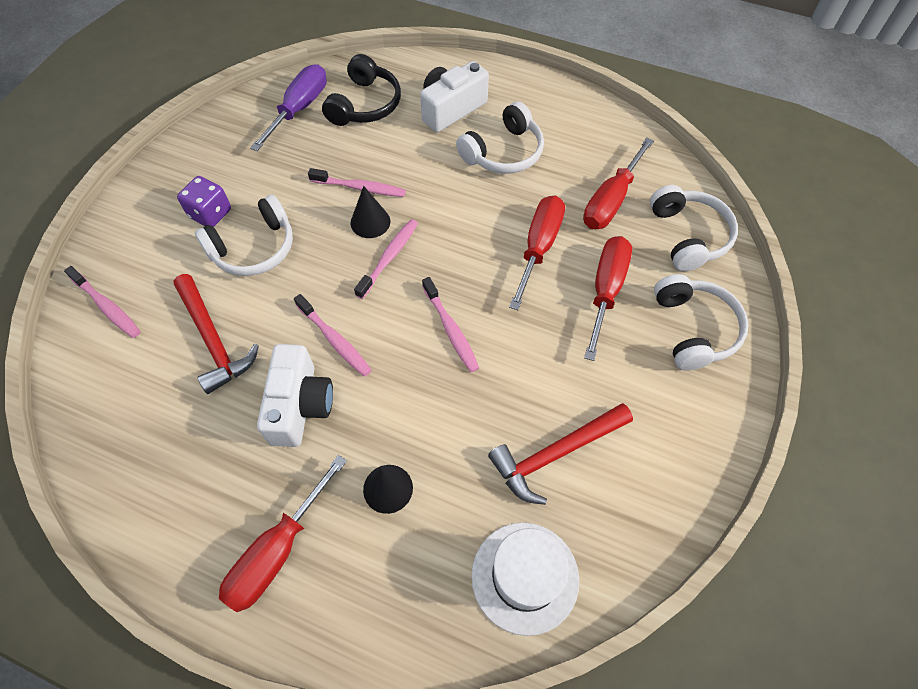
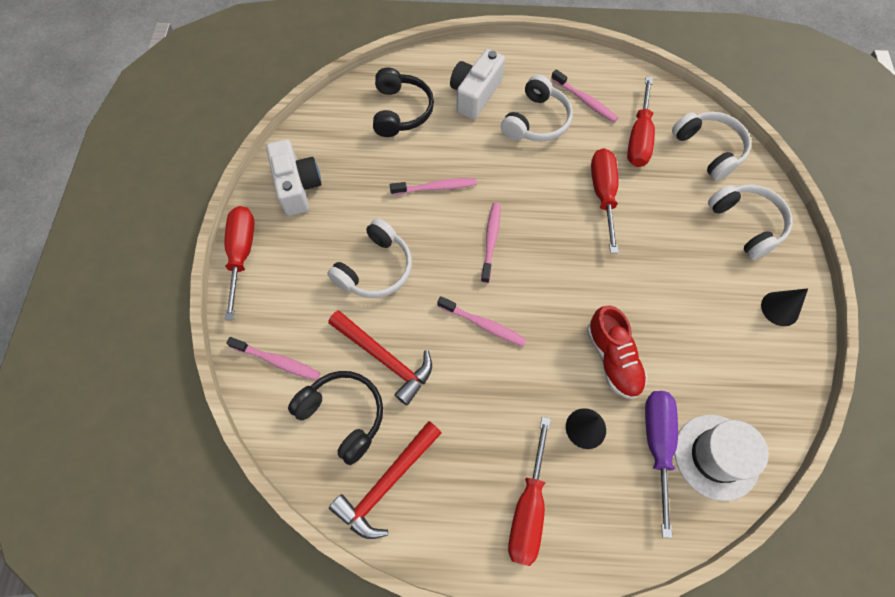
camera: 20 degrees left, 5 degrees up
(140, 382) = (343, 415): none -> black headphones
(210, 213) = (321, 250): purple dice -> none
(299, 109) = (346, 131): purple screwdriver -> purple screwdriver (657, 445)
(300, 405) = (484, 388): white camera -> white camera (297, 187)
(370, 222) = (459, 215): black cone -> black cone (780, 308)
(450, 329) = (569, 285): pink toothbrush -> pink toothbrush (585, 101)
(458, 424) = (612, 359): none -> red shoe
(555, 454) = (693, 356): red hammer -> red hammer (386, 484)
(606, 291) = (669, 214): red screwdriver -> red screwdriver (242, 254)

